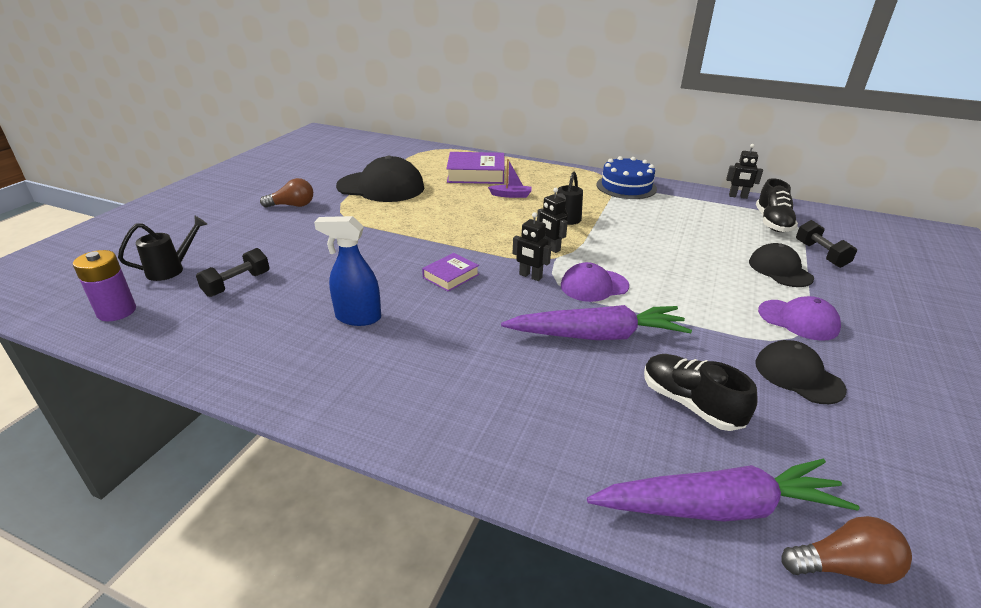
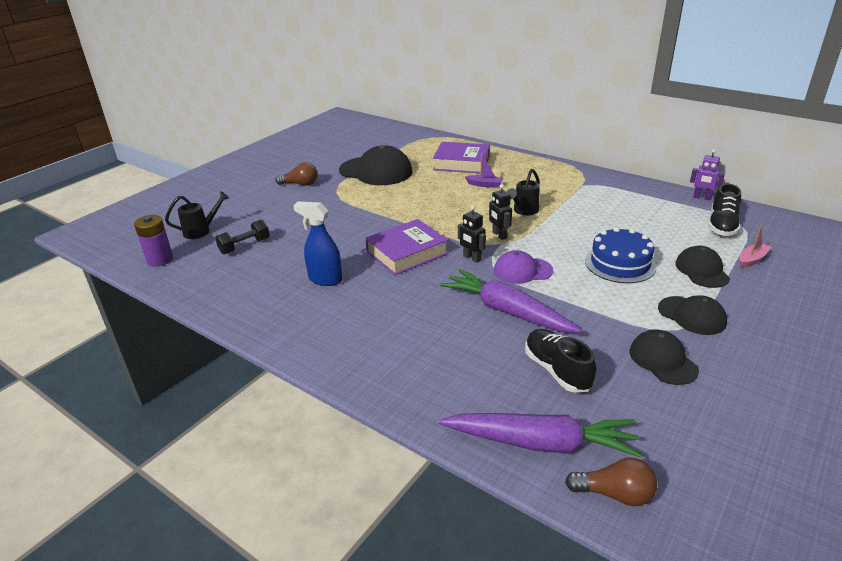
camera: 15 degrees right, 0 degrees up
(451, 276) = (407, 253): purple book -> purple book, size x1.78
(597, 335) = (506, 311): purple carrot -> purple carrot turned 150 degrees counterclockwise
(626, 187) = (595, 182): blue cake -> blue cake (620, 263)
(738, 196) = (702, 198): black robot -> purple robot
(798, 320) = (691, 315): purple cap -> black cap
(820, 254) = (752, 259): black dumbbell -> pink boat

